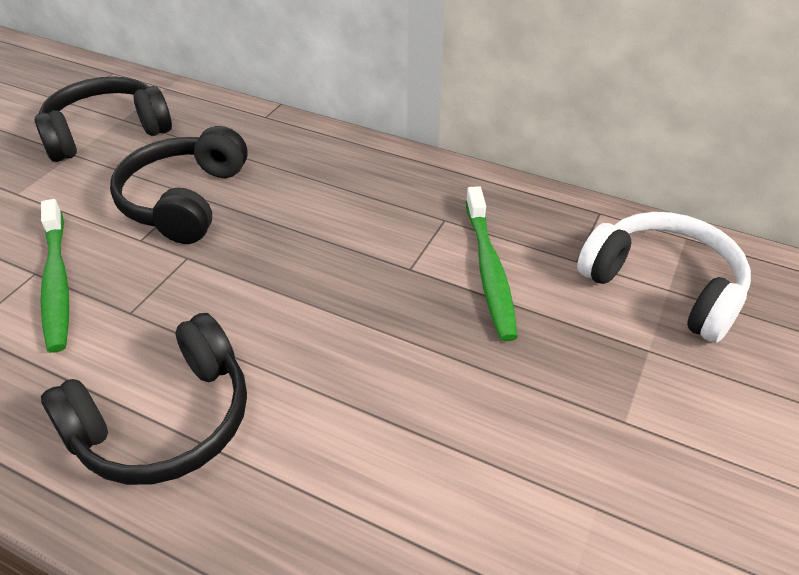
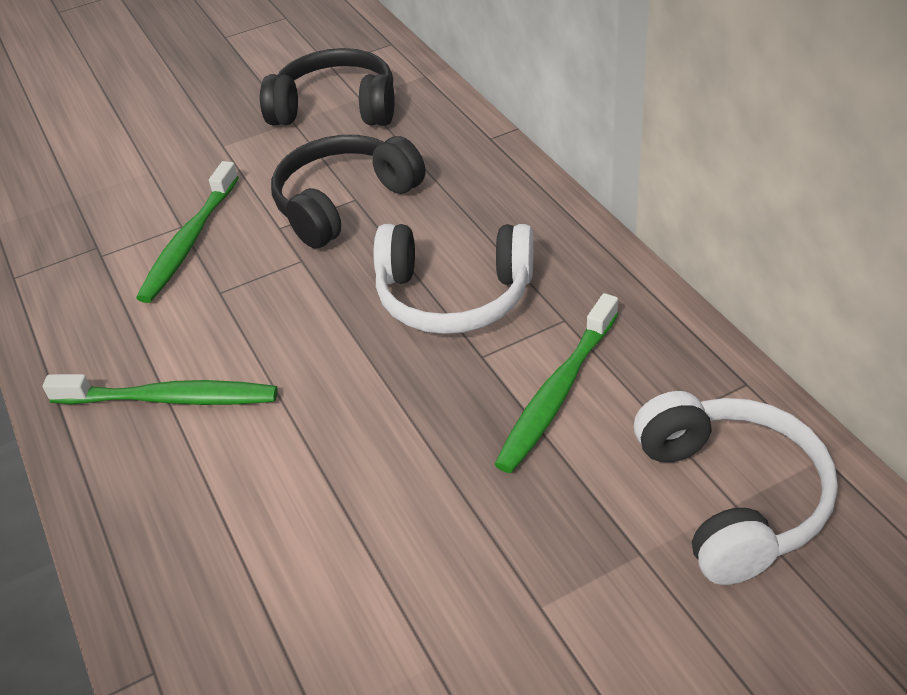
camera: 40 degrees right, 0 degrees up
(165, 422) = (170, 399): black headphones -> green toothbrush
(346, 235) = (453, 296): none -> white headphones

